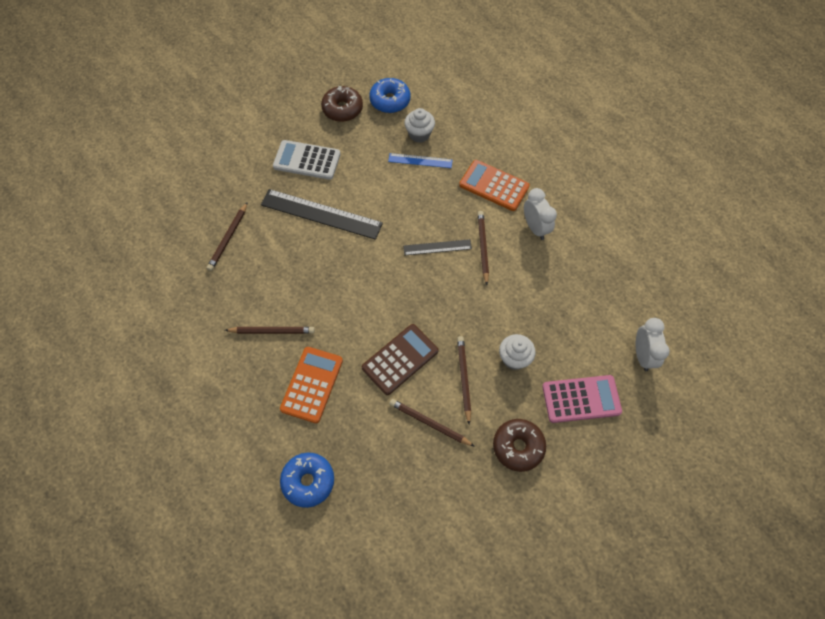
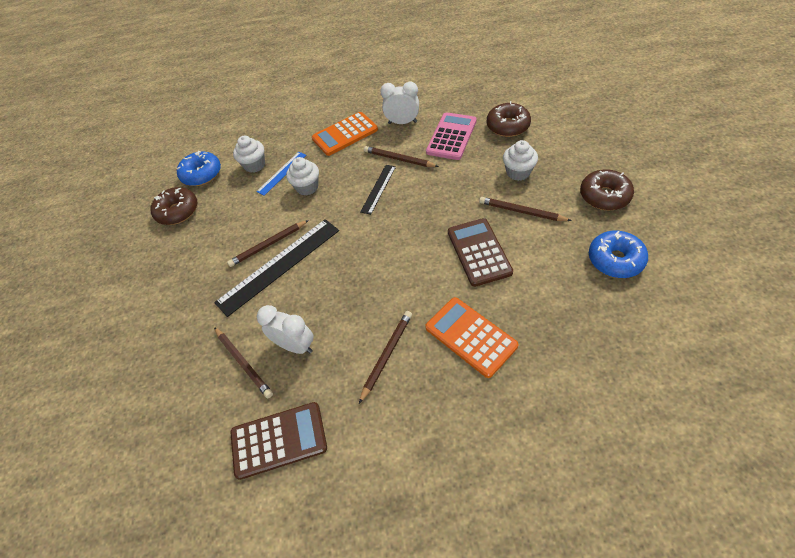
camera: 55 degrees left, 10 degrees down
(181, 293) = (279, 440): none -> brown calculator
(307, 160) = (209, 258): white calculator -> none
(308, 481) = (584, 377): blue donut -> blue donut (615, 260)
(412, 189) = (307, 187): none -> white cupcake
(429, 423) = (556, 251): brown pencil -> brown pencil (268, 245)
(578, 326) = (507, 126): none -> brown donut
(581, 399) = (574, 144): pink calculator -> pink calculator (451, 136)
(642, 355) = (551, 100): white clock -> white clock (295, 345)

